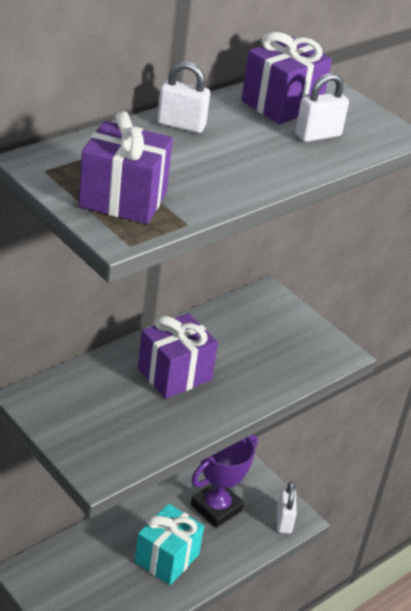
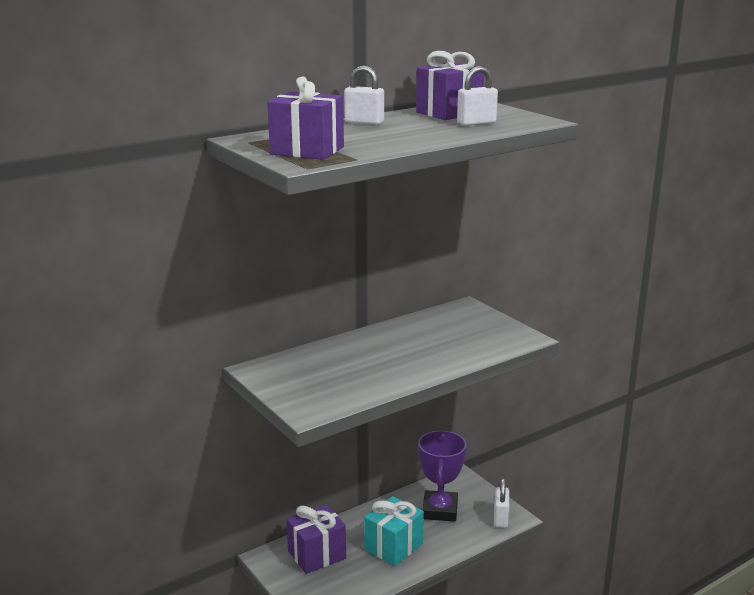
camera: 10 degrees right, 15 degrees down
(174, 374) = (381, 353): purple gift -> purple gift (317, 555)
(216, 508) = (440, 510): purple trophy -> purple trophy turned 45 degrees counterclockwise

